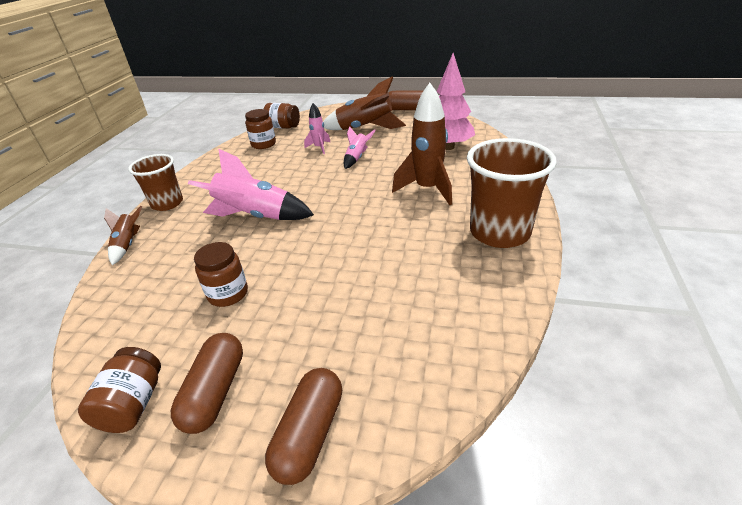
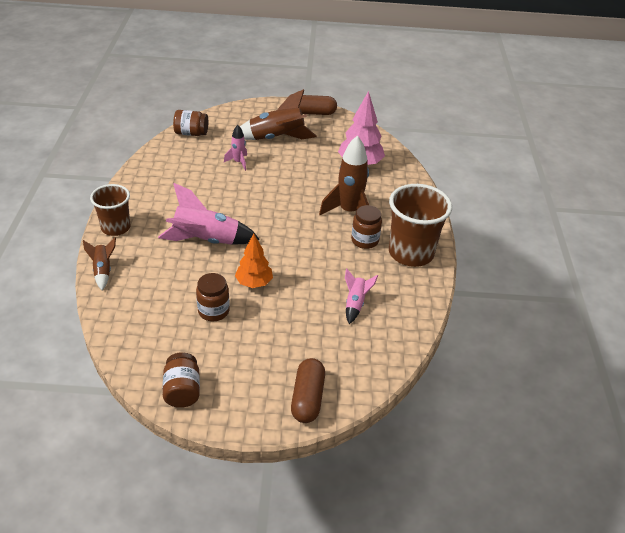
camera: 15 degrees left, 5 degrees up
(215, 392) = (236, 379): brown capsule -> none
(263, 144) = (180, 156): brown jar -> brown jar (365, 240)
(291, 262) = (254, 283): none -> orange tree
(357, 158) = (278, 176): pink rocket -> pink rocket (355, 304)

